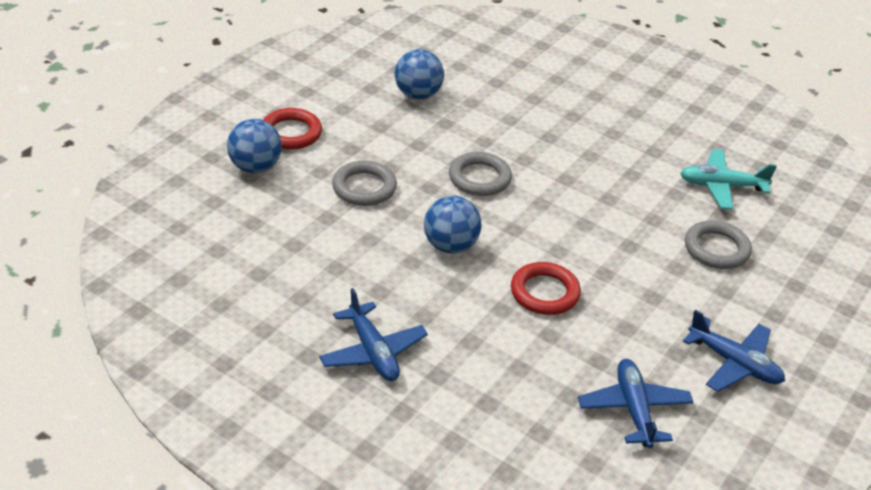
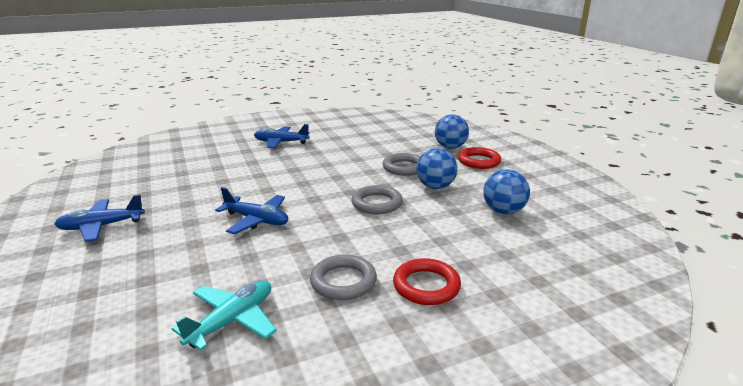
camera: 125 degrees right, 15 degrees down
(450, 246) = (324, 176): blue ball -> blue ball (435, 187)
(544, 292) = (250, 189): red ring -> red ring (426, 286)
(634, 409) = (143, 184): blue plane -> blue plane (256, 220)
(716, 249) = (179, 272): grey ring -> grey ring (343, 281)

